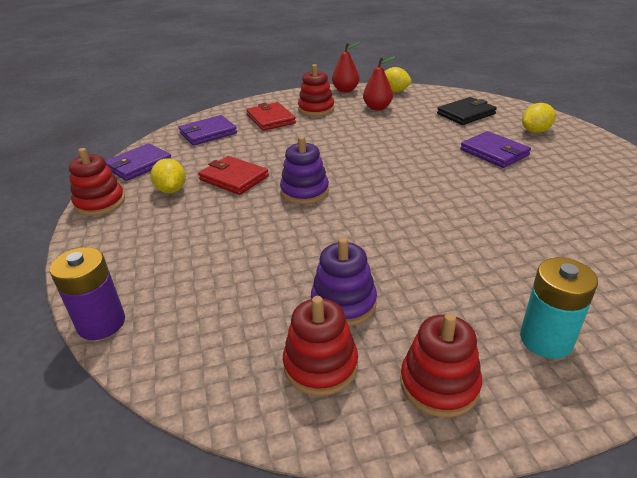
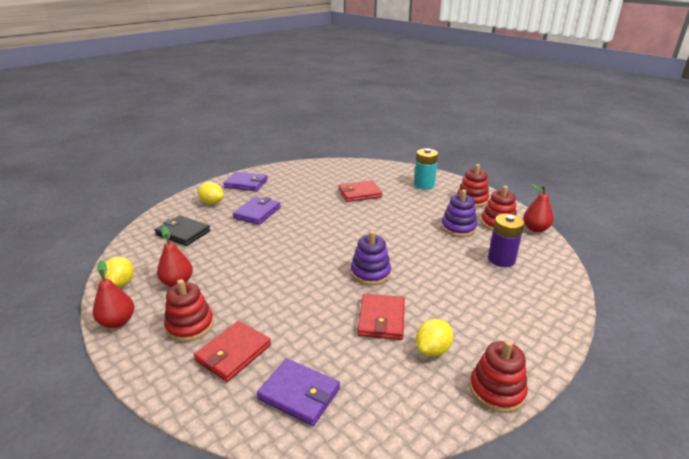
camera: 120 degrees left, 5 degrees down
(101, 323) = (570, 296): purple battery -> purple battery (501, 259)
(139, 165) = (414, 412): purple wallet -> purple wallet (246, 184)
(261, 414) = (535, 229): none -> red pear
(527, 242) = (359, 193): none -> red wallet

